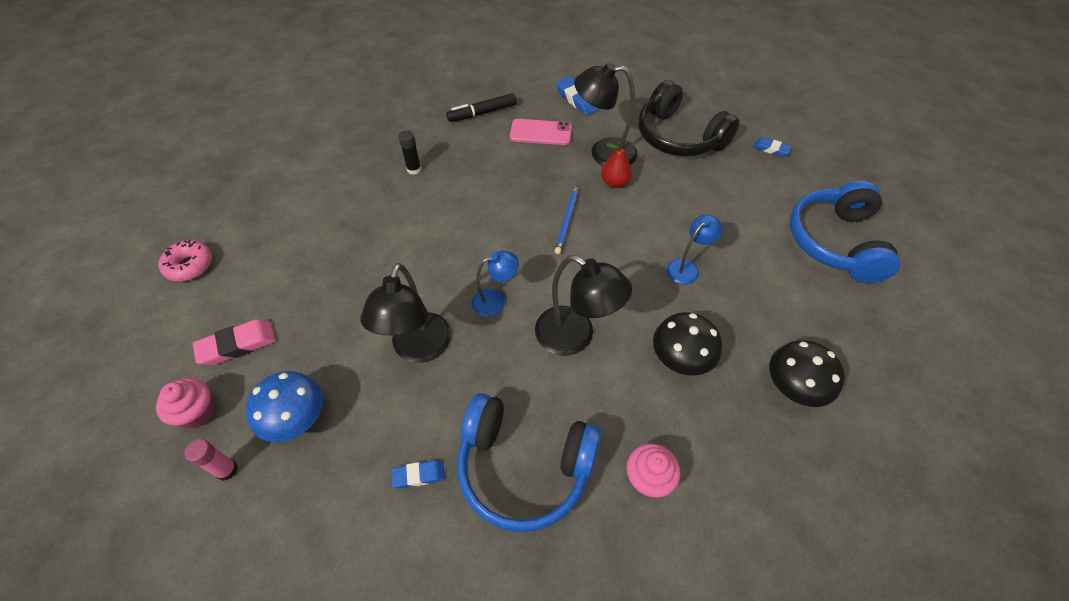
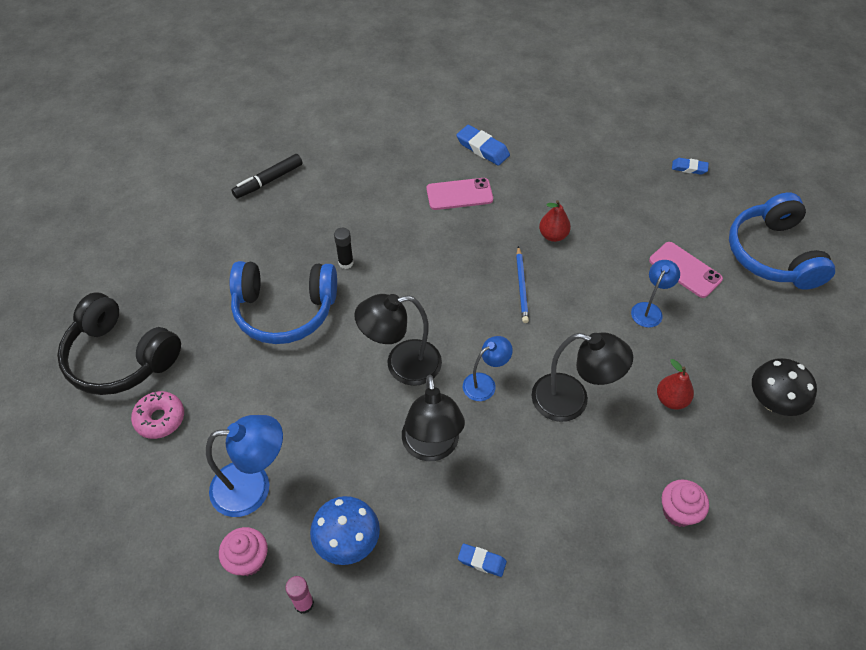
camera: 15 degrees left, 0 degrees up
(237, 345) = (253, 487): pink eraser -> blue lamp
(418, 475) = (481, 561): blue eraser -> blue eraser turned 45 degrees clockwise
(482, 113) = (390, 183): black marker -> black marker (269, 181)
(524, 467) = (571, 530): blue headphones -> blue headphones (284, 310)
(603, 153) = (530, 205): black lamp -> black lamp (402, 365)
(678, 137) = (598, 172): black headphones -> black headphones (120, 357)
(680, 359) = (671, 399): black mushroom -> red pear
(736, 238) = (685, 270): none -> pink phone

